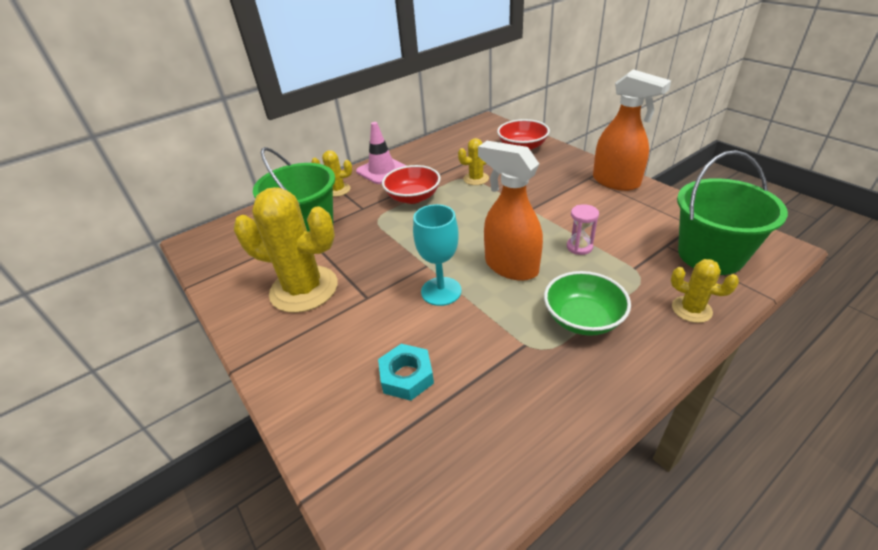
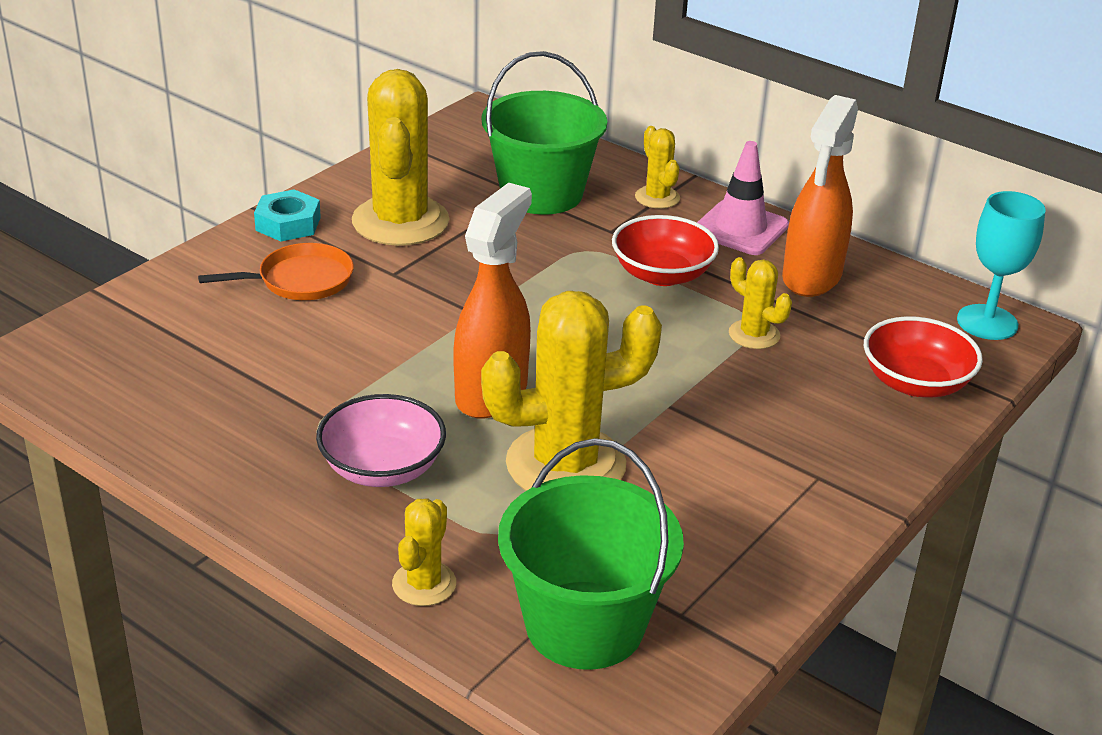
camera: 70 degrees right, 5 degrees down
(354, 346) = (301, 280): none -> orange pan
(406, 376) = (255, 327): turquoise nut -> turquoise nut (288, 224)
(441, 291) = (419, 333): turquoise goblet -> turquoise goblet (987, 322)
(579, 247) = (565, 464): pink hourglass -> yellow cactus
(583, 319) = (382, 468): green bowl -> pink bowl
(616, 182) = (816, 515): orange spray bottle -> orange spray bottle (811, 277)

